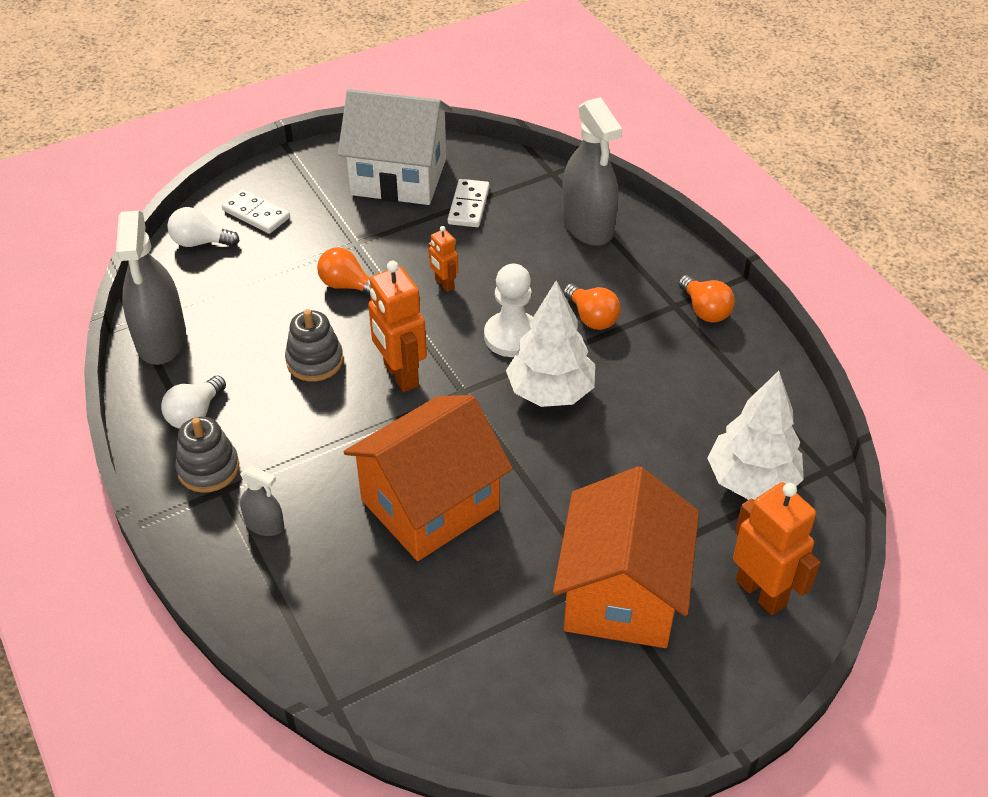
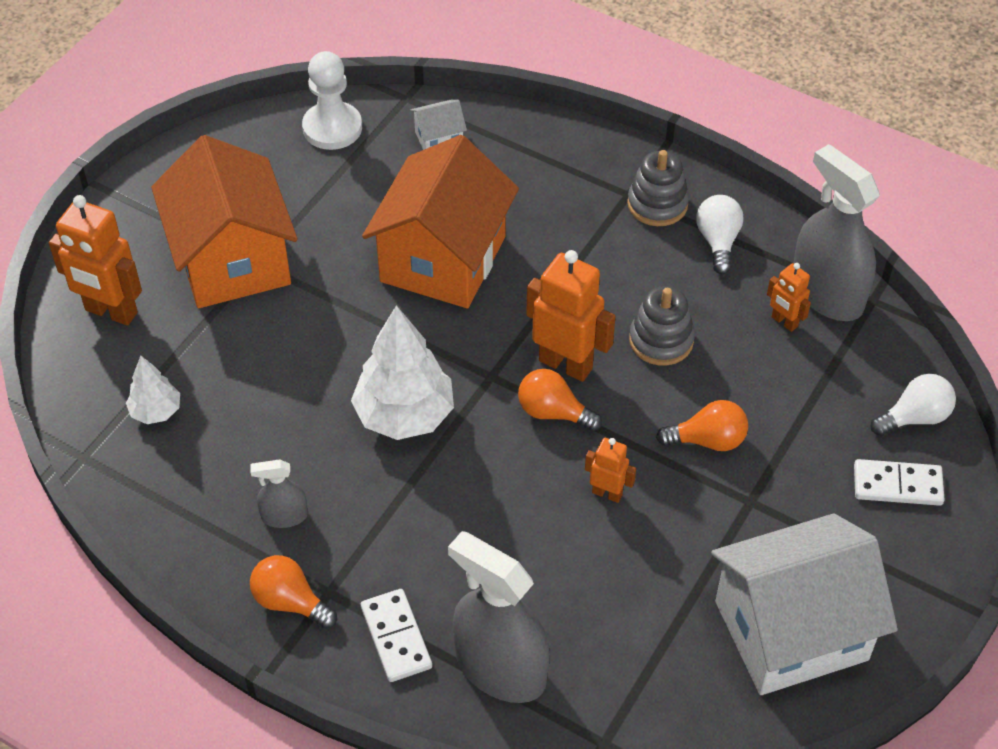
camera: 150 degrees right, 5 degrees up
(214, 334) = (784, 322): none -> orange robot
(264, 524) = (568, 184): grey spray bottle -> grey spray bottle (284, 516)
(341, 634) = (439, 139): none -> white house
(469, 206) = (667, 625): white domino -> white domino (396, 637)
(512, 336) = (486, 462): white pawn -> white pawn (332, 128)
(592, 318) = (414, 527): orange light bulb -> orange light bulb (553, 412)
(752, 481) = (156, 411): white tree -> white tree, size x0.53

